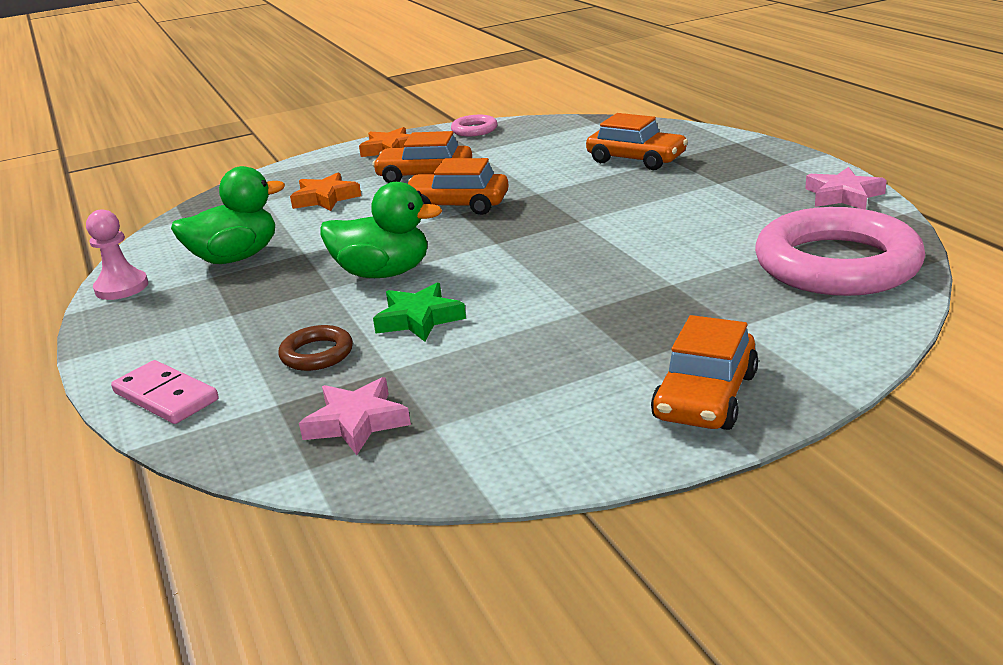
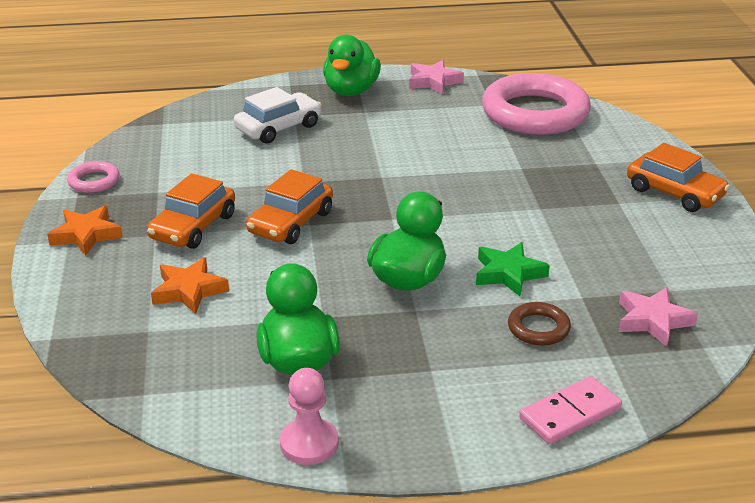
camera: 75 degrees left, 5 degrees up
(636, 159) = (278, 127): orange car -> white car
(759, 166) = (351, 91): none -> green duck

